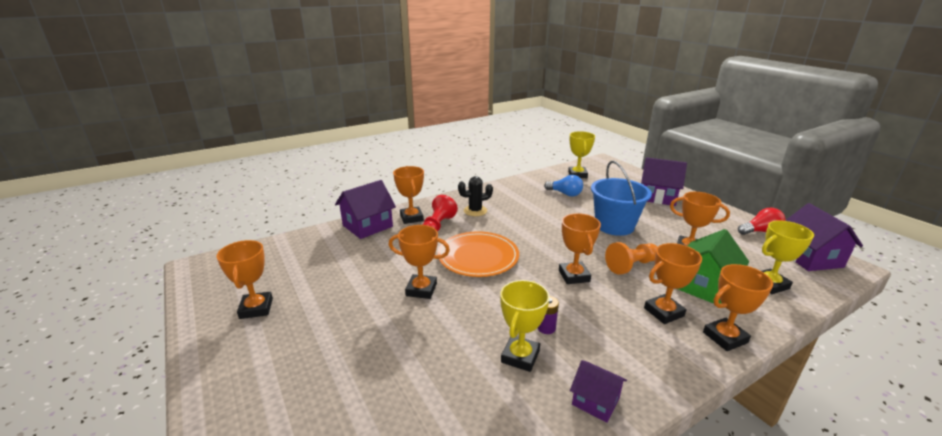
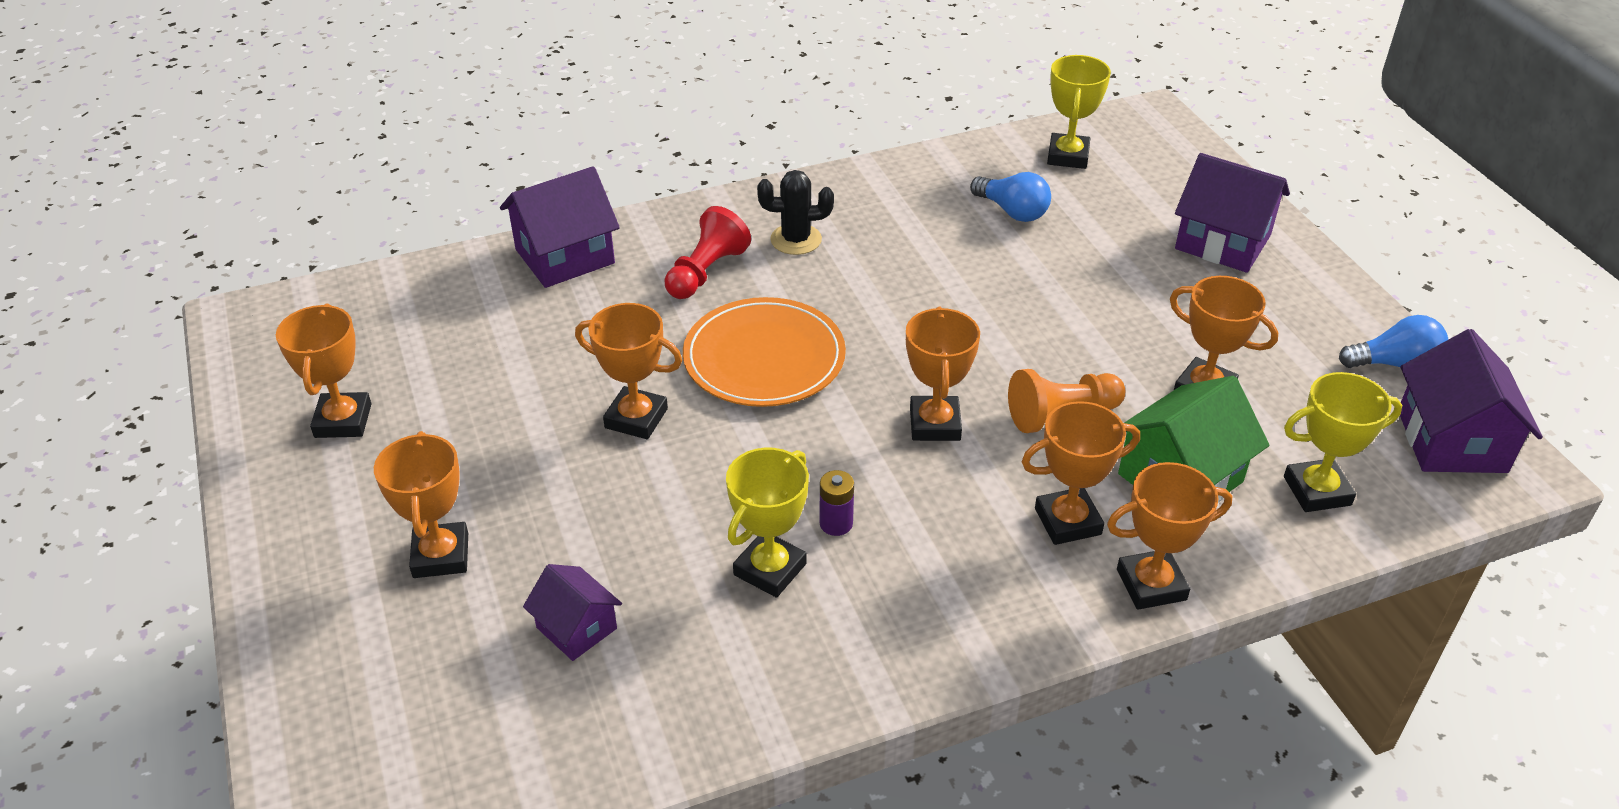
camera: 10 degrees right, 15 degrees up
(411, 218) = (658, 244): orange trophy -> orange trophy (441, 555)
(595, 401) = (863, 659): purple house -> purple house (576, 628)
(614, 226) = (1079, 312): blue bucket -> none
(760, 231) = (1394, 364): red light bulb -> blue light bulb

